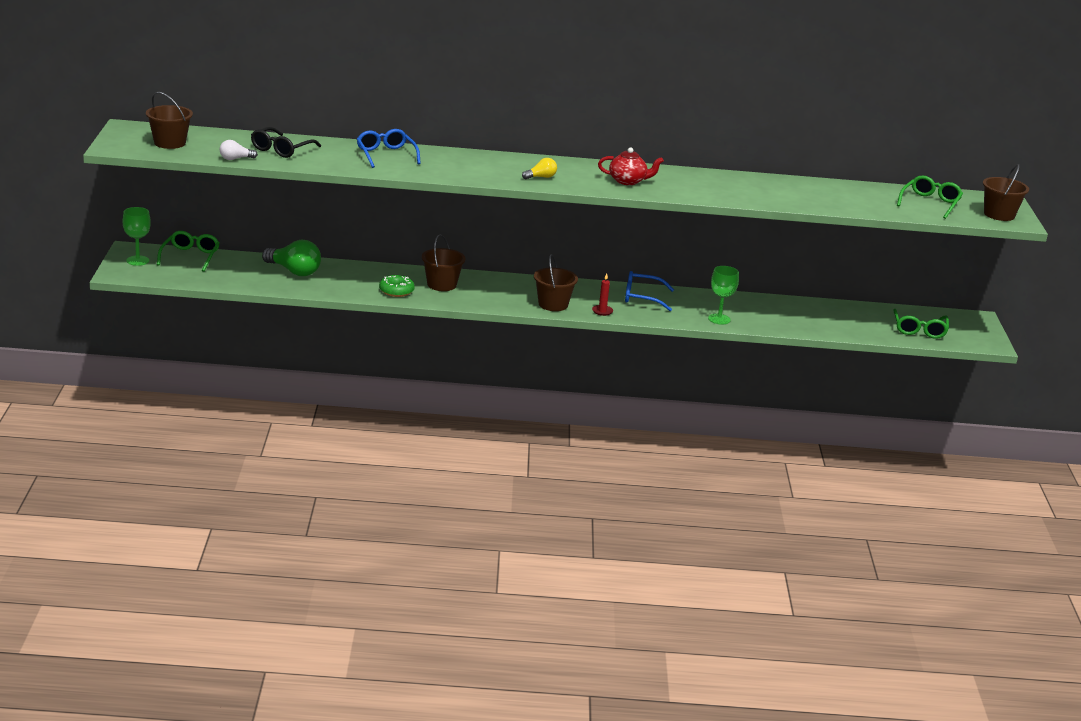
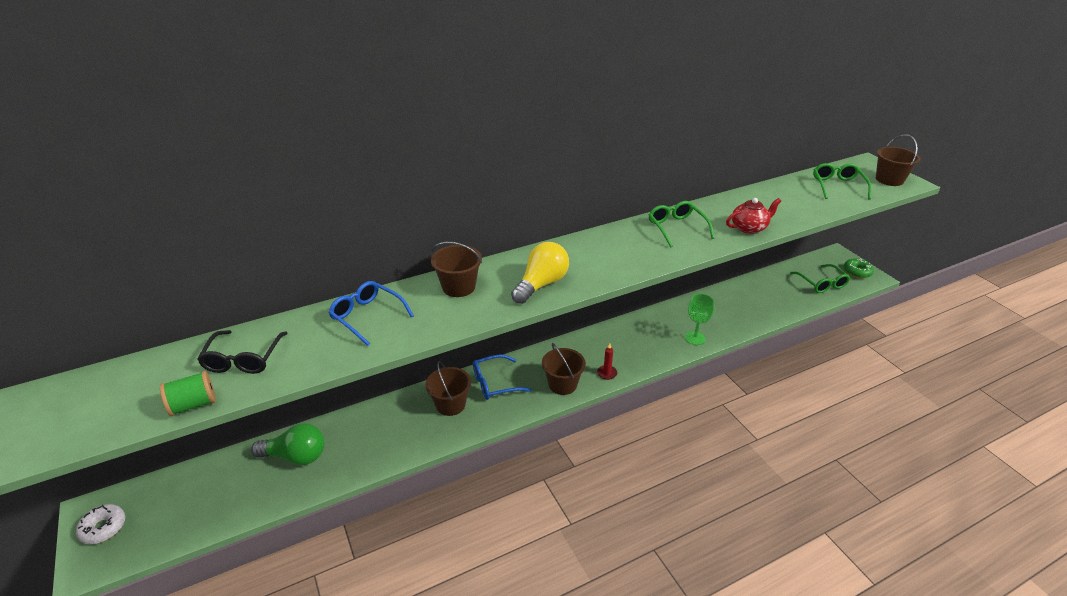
camera: 25 degrees left, 10 degrees up
(137, 260) = (103, 528): green goblet -> white donut
(170, 143) = (88, 411): brown bucket -> brown bucket (458, 287)
(190, 256) = (167, 488): green glasses -> green glasses (676, 228)
(235, 159) = (193, 404): white light bulb -> green spool
(396, 291) = (416, 436): green donut -> green donut (857, 272)
(541, 177) = (541, 284): yellow light bulb -> yellow light bulb, size x1.91
(628, 181) = (616, 256): red teapot -> red teapot (749, 228)
(641, 297) = (619, 339): blue glasses -> blue glasses (494, 383)

